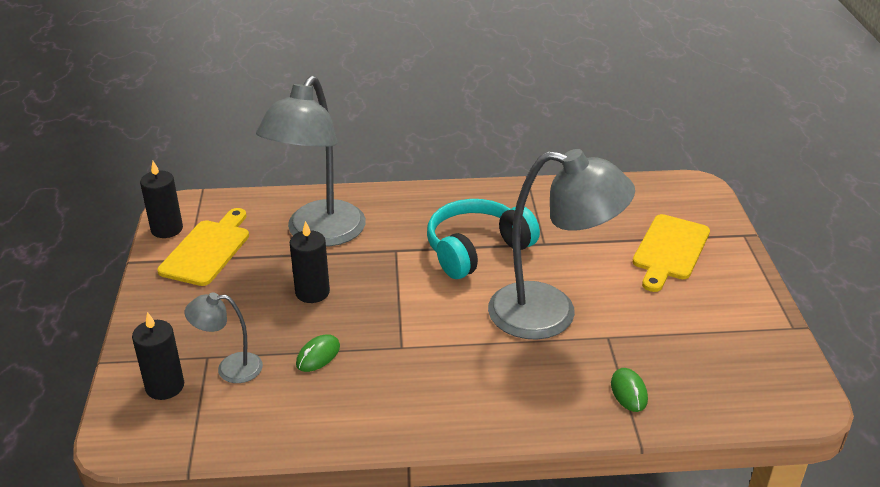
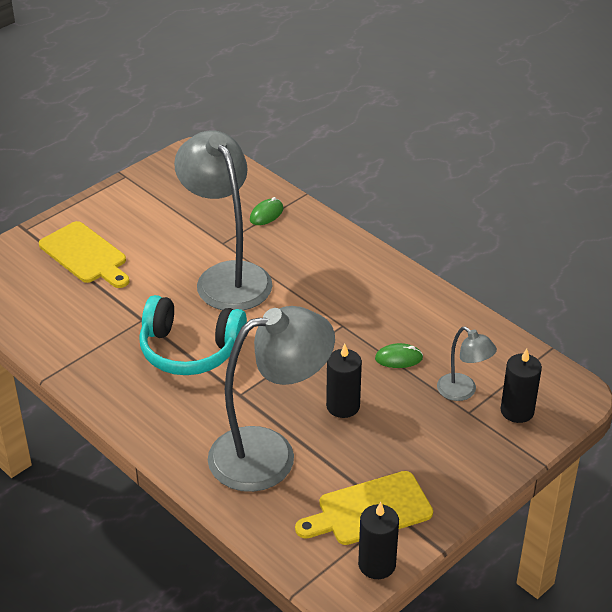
camera: 130 degrees left, 5 degrees up
(669, 250) = (85, 255): yellow cutting board -> yellow cutting board turned 60 degrees clockwise

